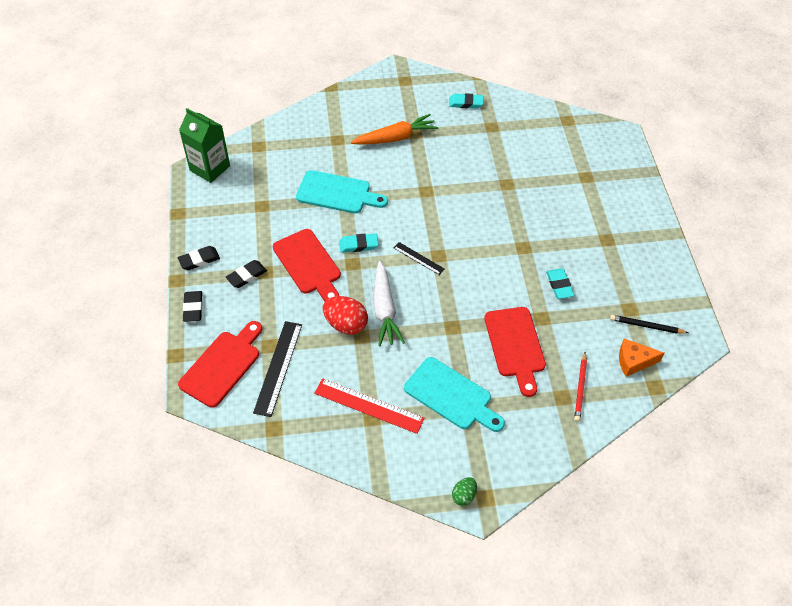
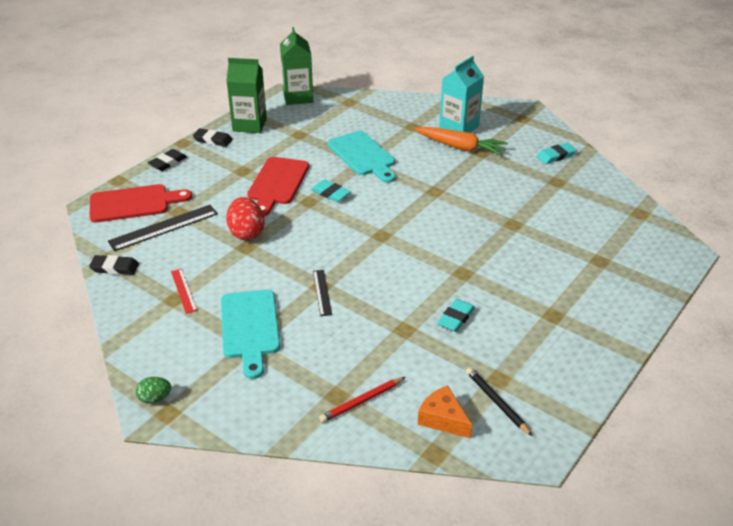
camera: 45 degrees right, 15 degrees down
(208, 223) = (249, 125): none -> green carton
(246, 276) = (227, 165): black eraser -> black eraser (115, 268)
(369, 405) = (183, 290): red ruler -> red ruler, size x0.56
(371, 118) = (459, 127): none -> turquoise carton
(384, 309) = (287, 242): white carrot -> none
(418, 258) = (363, 227): black ruler -> black ruler (322, 292)
(466, 103) = (556, 156): turquoise eraser -> turquoise eraser turned 75 degrees counterclockwise
(515, 346) = (352, 332): red cutting board -> none

